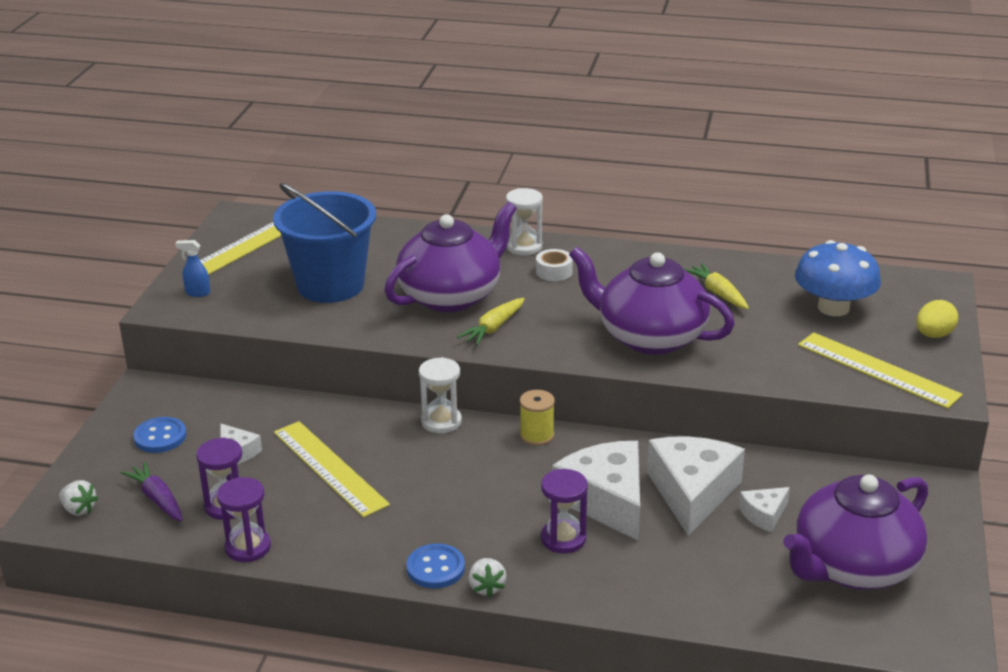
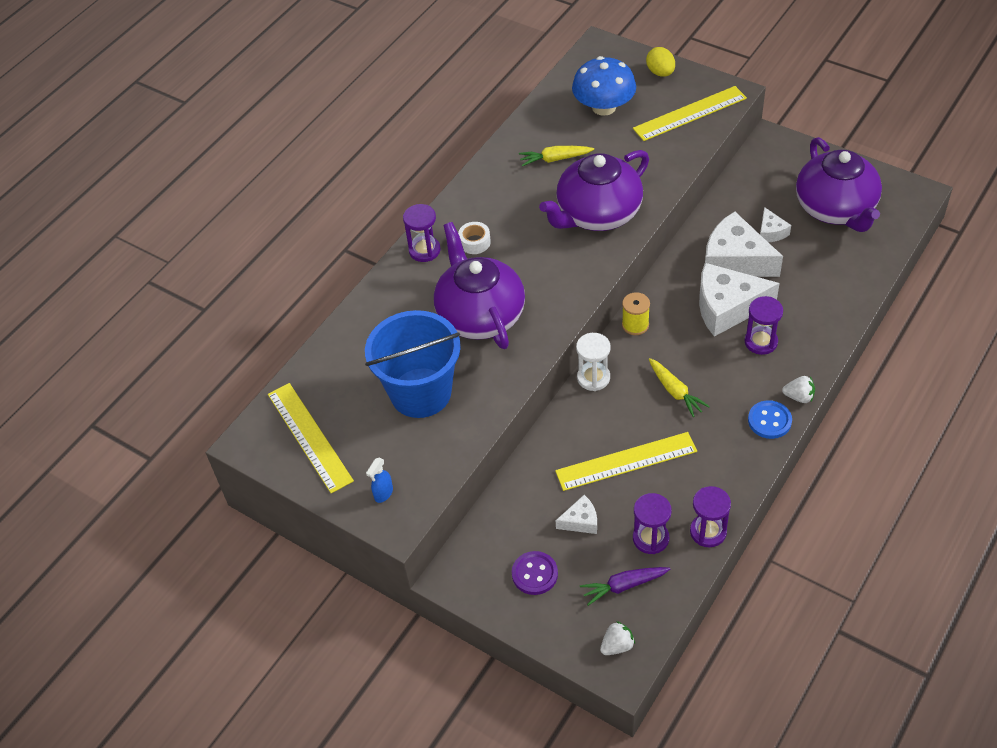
camera: 65 degrees left, 20 degrees up
(160, 437) = (534, 574): blue button -> purple button
(493, 328) = (542, 300): yellow carrot -> yellow carrot (675, 391)
(524, 247) = (424, 250): white hourglass -> purple hourglass

